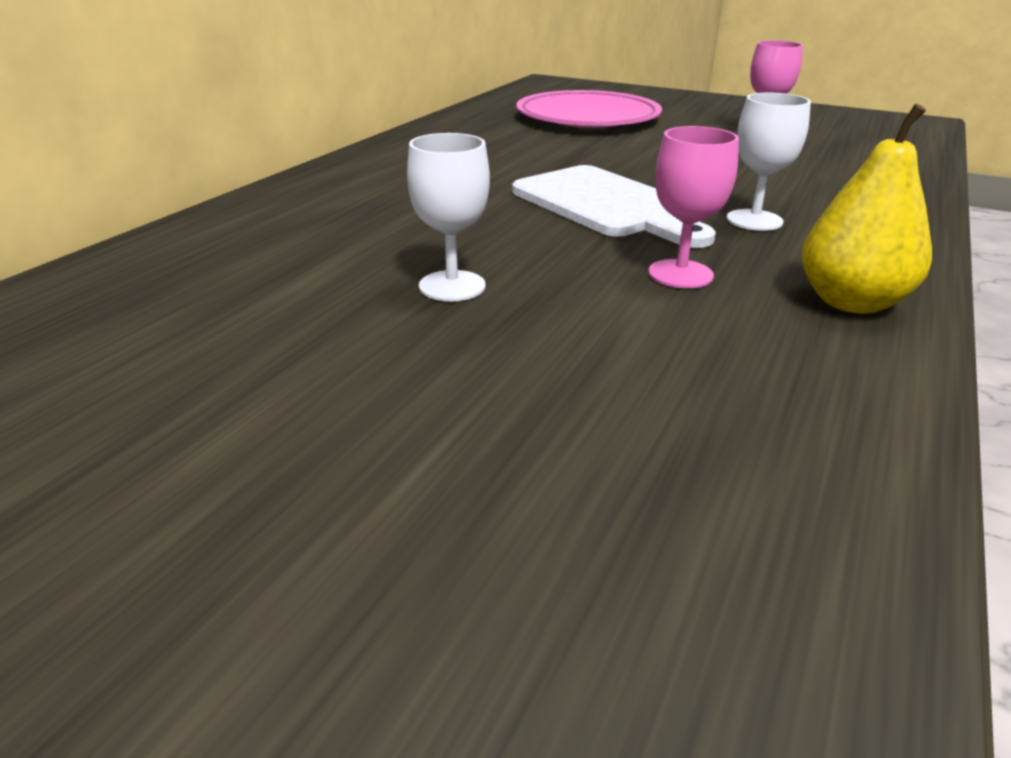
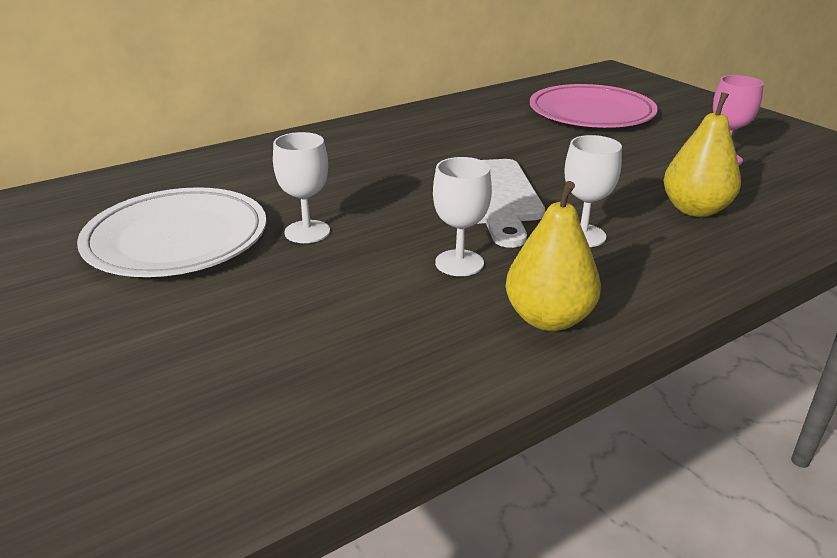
camera: 30 degrees right, 0 degrees up
(272, 340) = (177, 239): none -> white plate
(680, 274) = (459, 263): pink goblet -> white goblet
(809, 178) = (695, 210): none -> yellow pear

